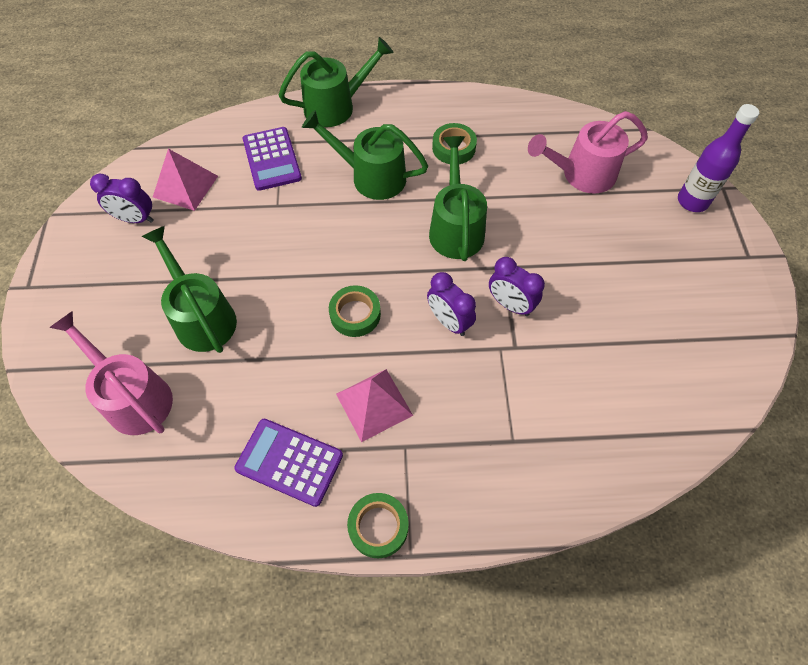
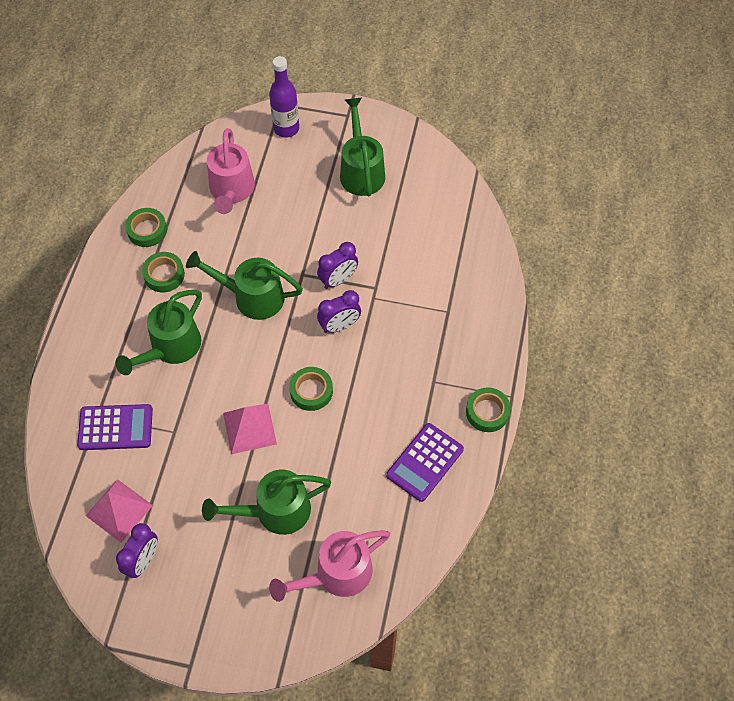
camera: 75 degrees left, 0 degrees up
(336, 106) = (70, 358): green watering can -> green watering can (361, 170)
(374, 404) = (394, 394): pink pyramid -> pink pyramid (250, 428)
(500, 120) = (147, 230): none -> green tape

